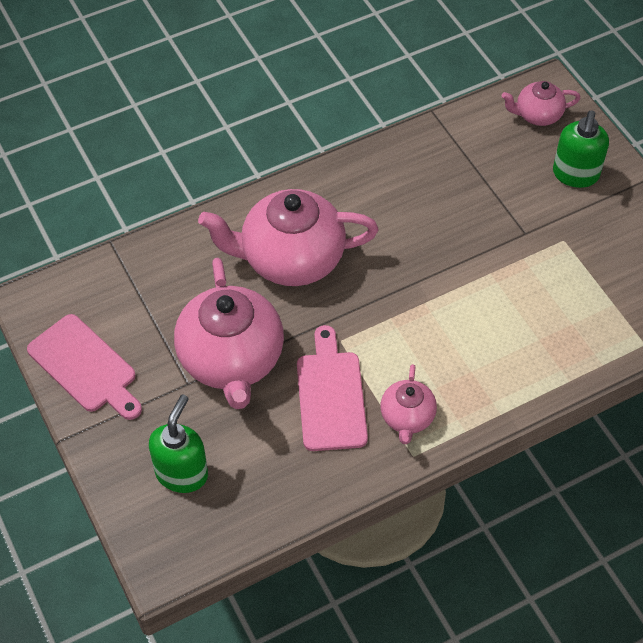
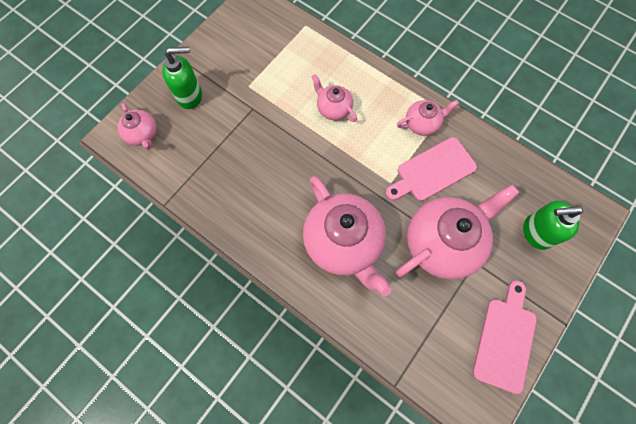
camera: 115 degrees left, 15 degrees up
(482, 322) = (333, 109): none -> pink teapot

